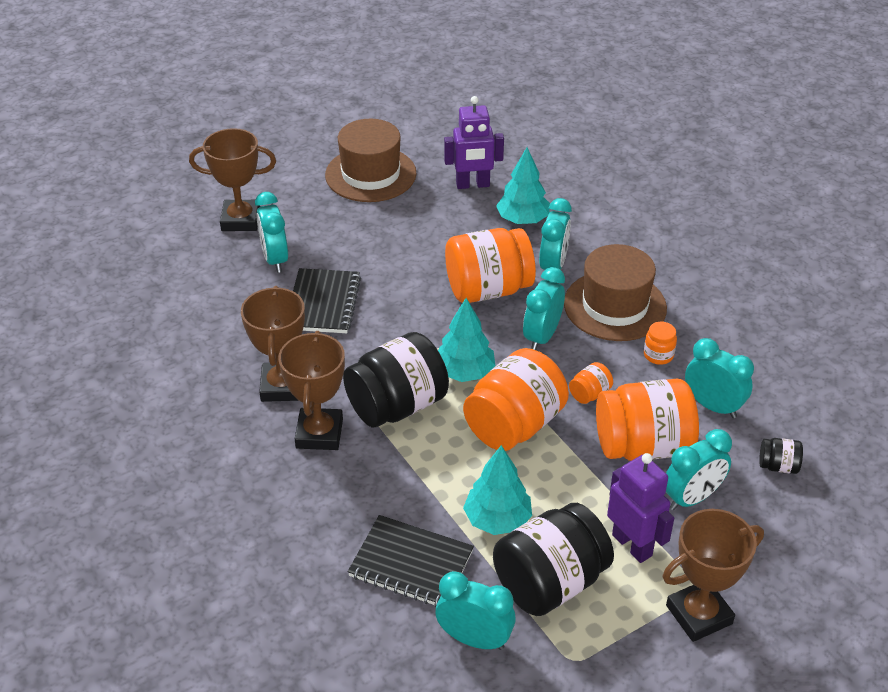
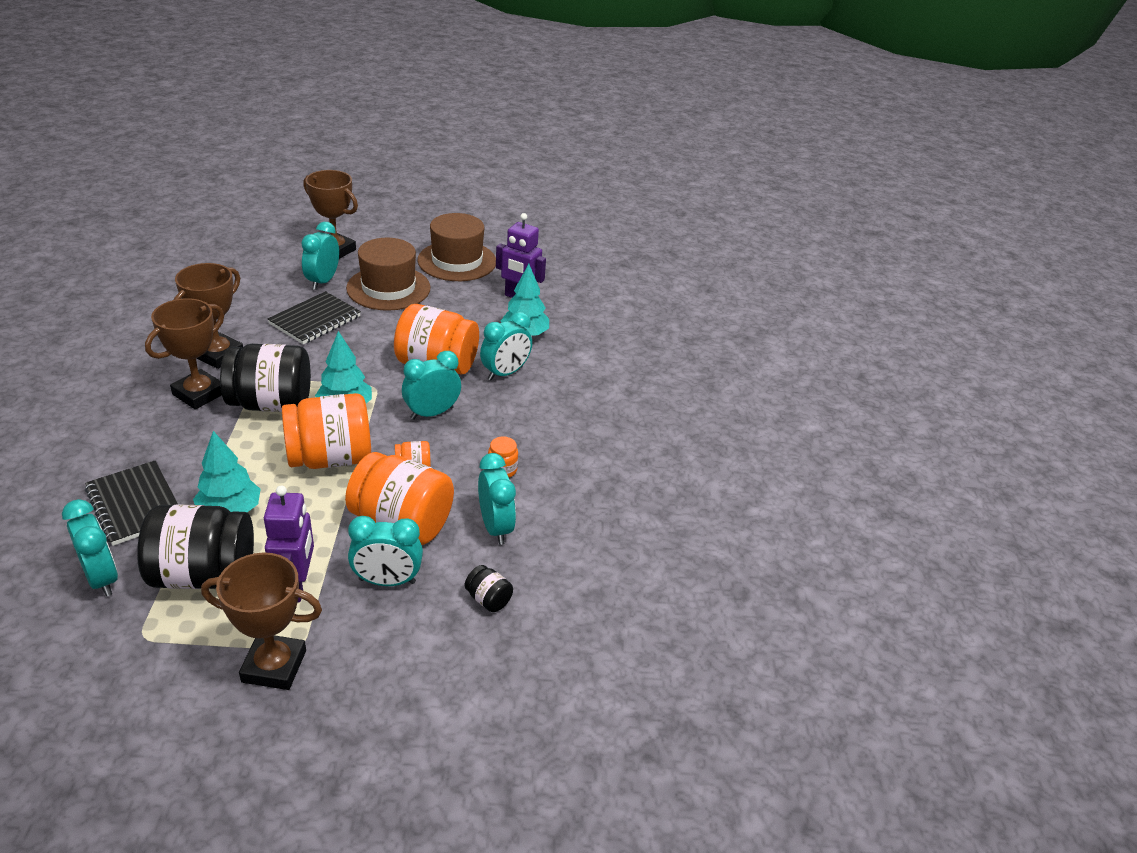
camera: 30 degrees right, 5 degrees down
(615, 306) = (515, 421): brown hat -> brown hat (388, 288)

